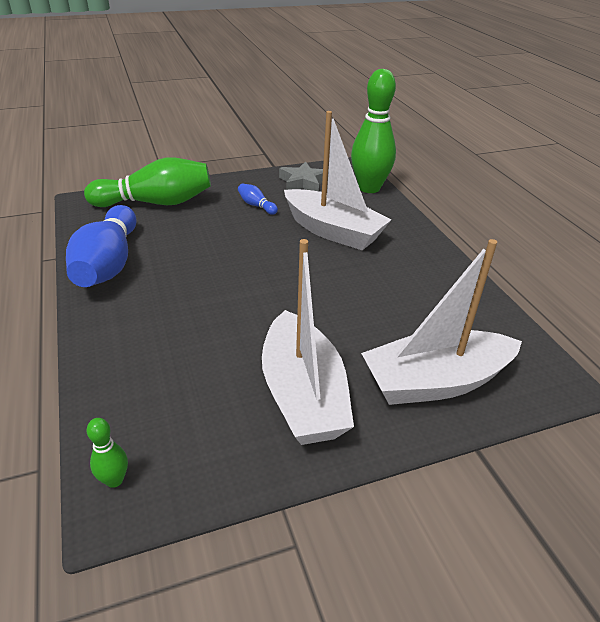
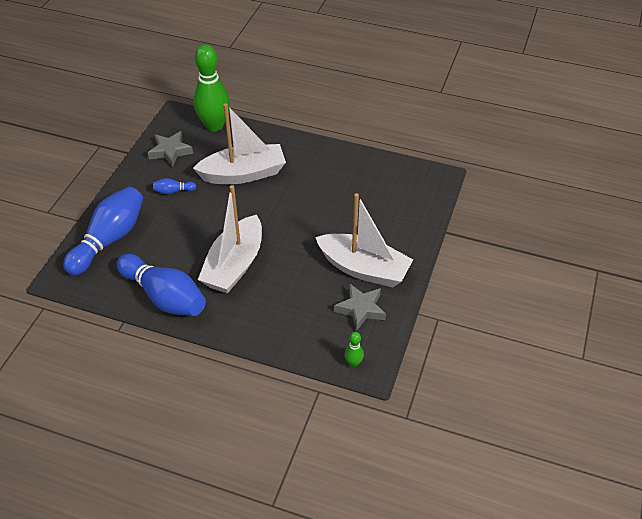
camera: 50 degrees left, 10 degrees up
(156, 203) = (109, 239): green bowling pin -> blue bowling pin
(227, 431) = (361, 309): none -> grey star
(435, 382) = (400, 217): white boat -> white boat (234, 265)

